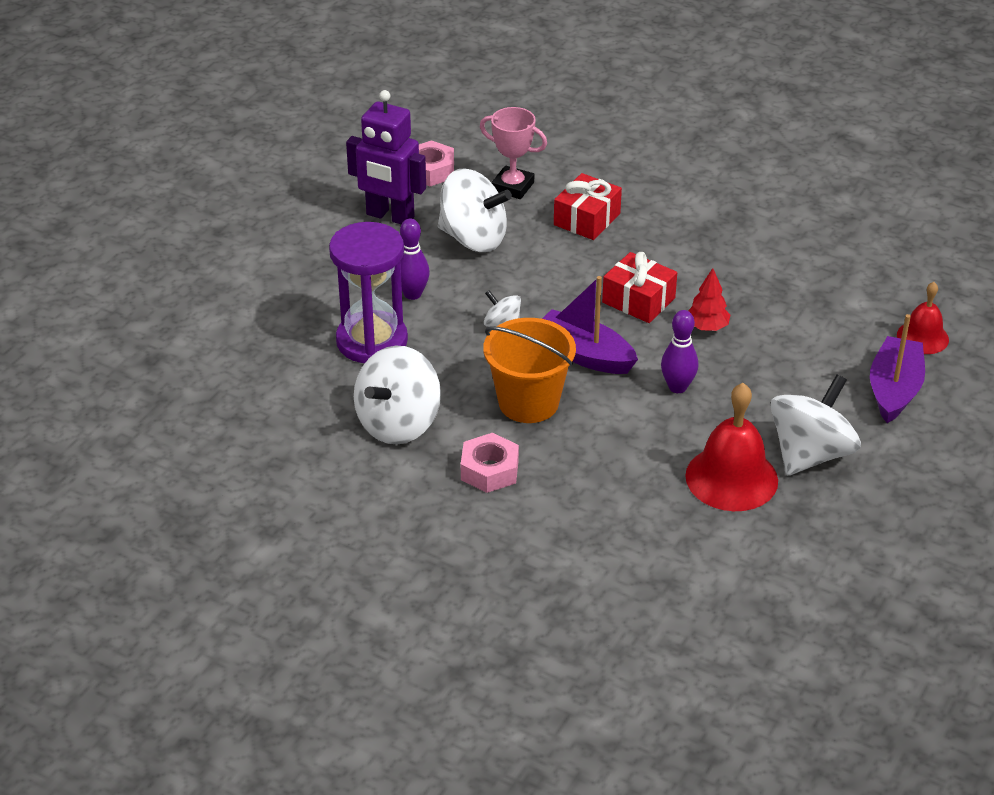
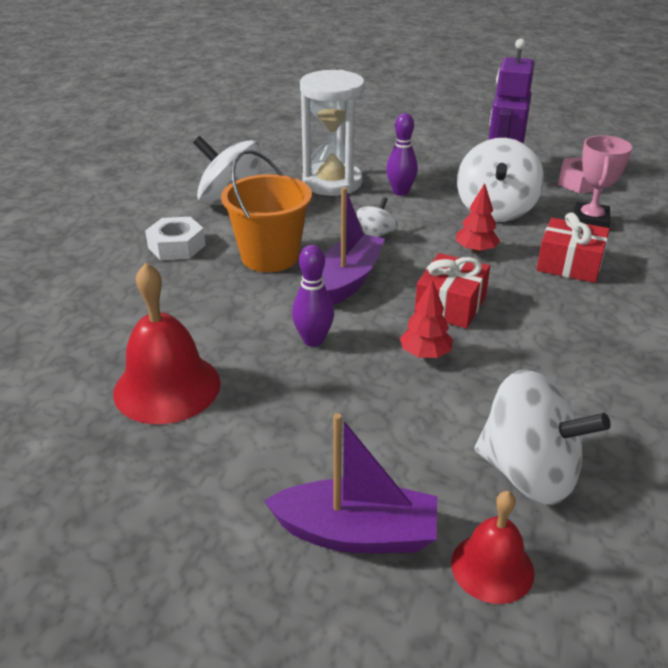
camera: 80 degrees right, 5 degrees down
(372, 341) = (332, 182): purple hourglass -> white hourglass
(489, 470) = (176, 246): pink nut -> white nut
(549, 267) = (476, 250): none -> red tree
(810, 454) = (211, 450): white spinning top -> white spinning top (529, 473)

